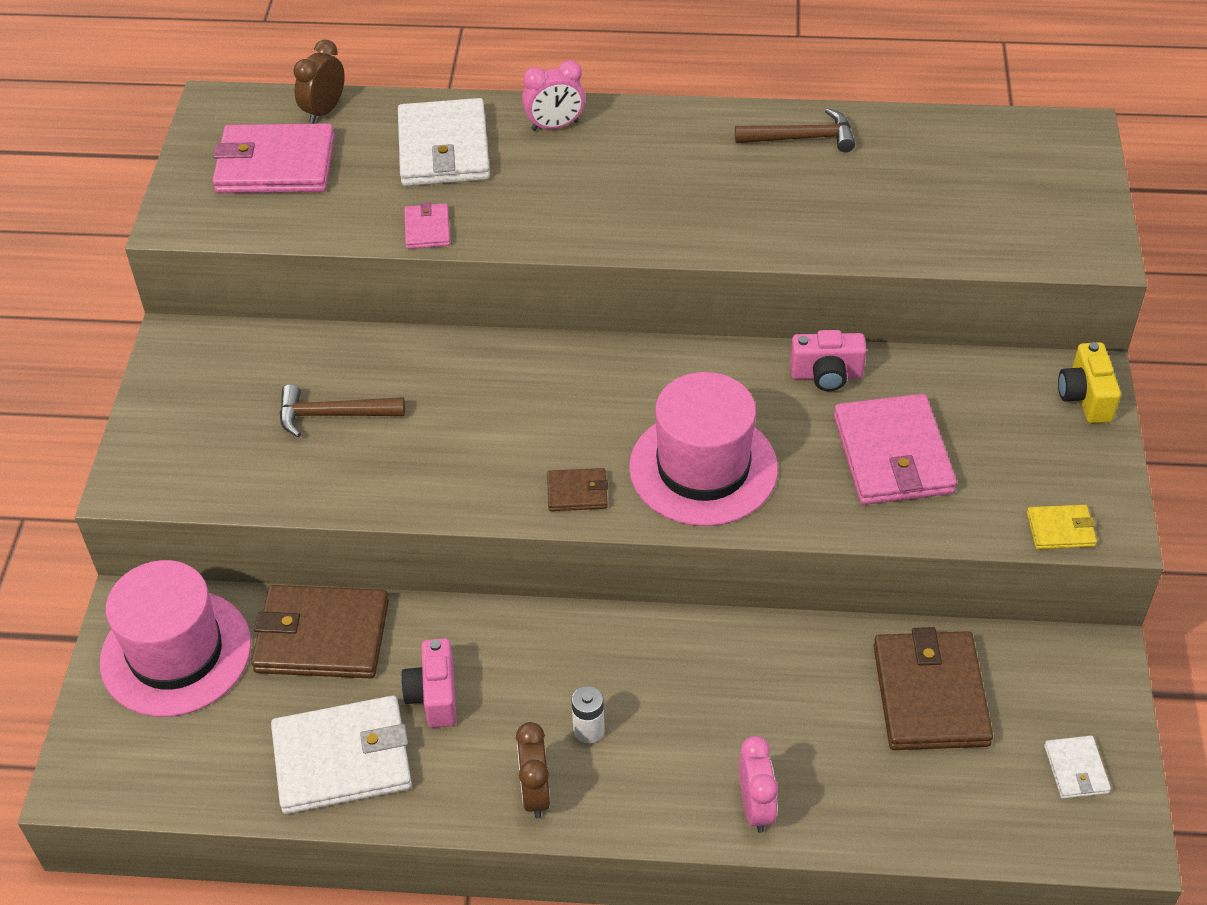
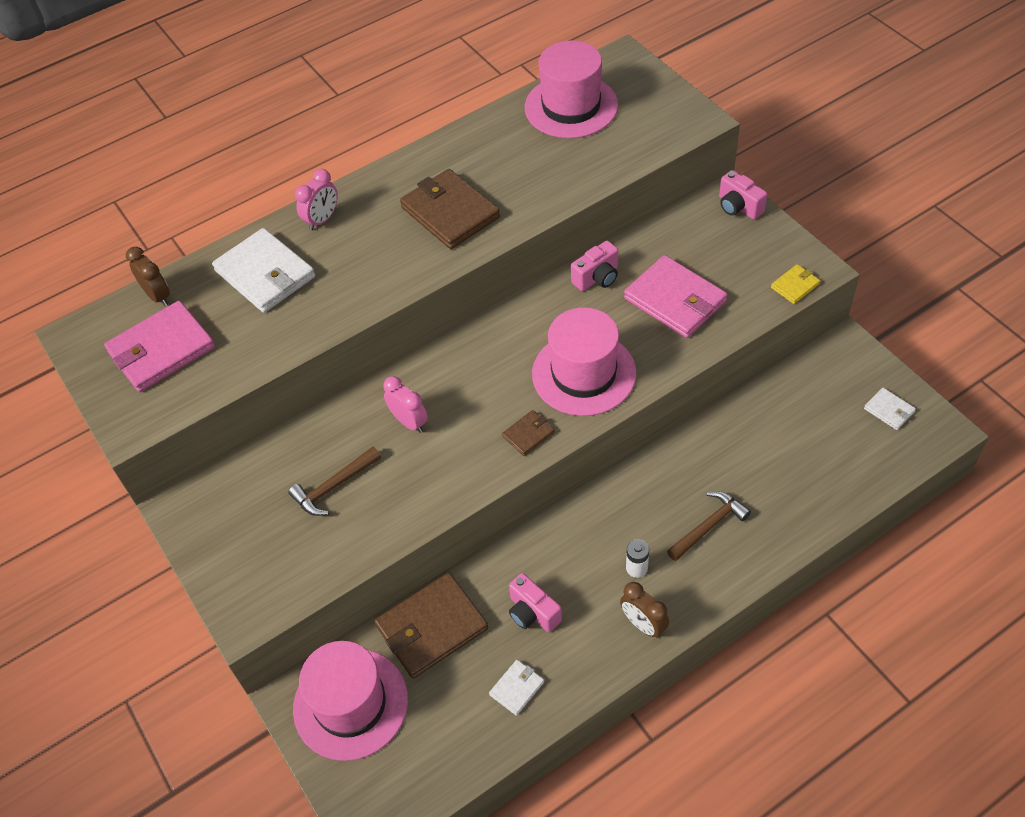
camera: 35 degrees left, 5 degrees up
(324, 111) = (158, 296): brown clock -> brown clock turned 150 degrees clockwise
(342, 758) = (517, 688): white wallet -> white wallet, size x0.48
(427, 229) = (308, 330): pink wallet -> none
(755, 807) = (762, 544): pink clock -> pink clock (409, 422)
(802, 138) = (478, 144): brown hammer -> brown hammer (709, 526)
(930, 694) = (787, 421): brown wallet -> brown wallet (450, 212)
(953, 154) = (571, 106): none -> pink hat
(1085, 397) = (738, 207): yellow camera -> pink camera

